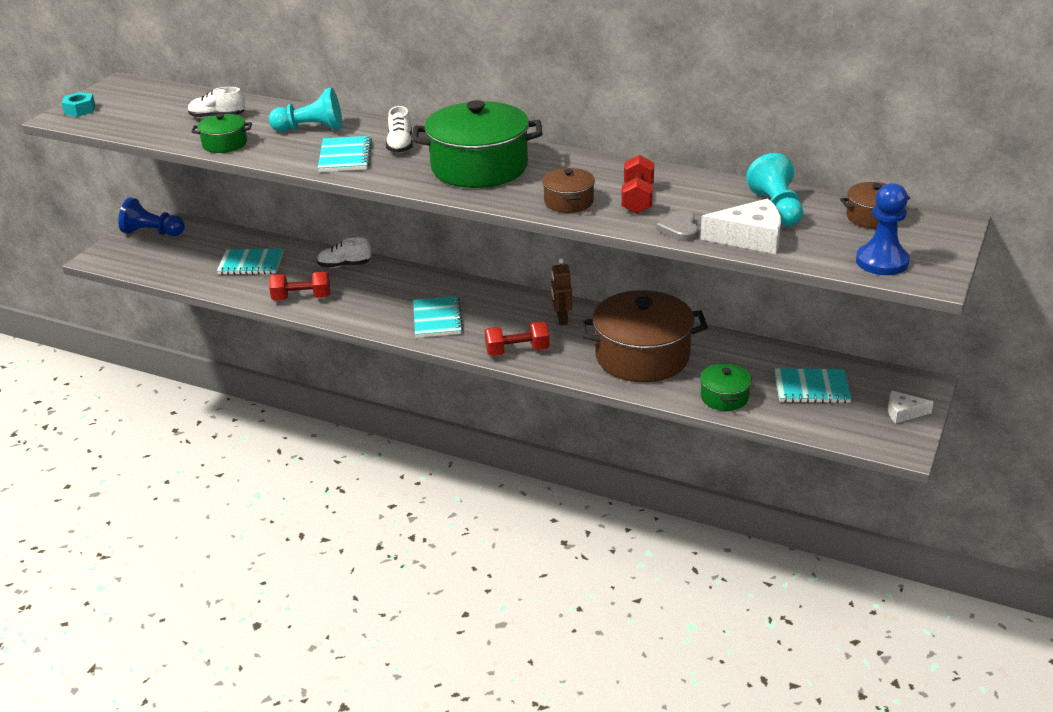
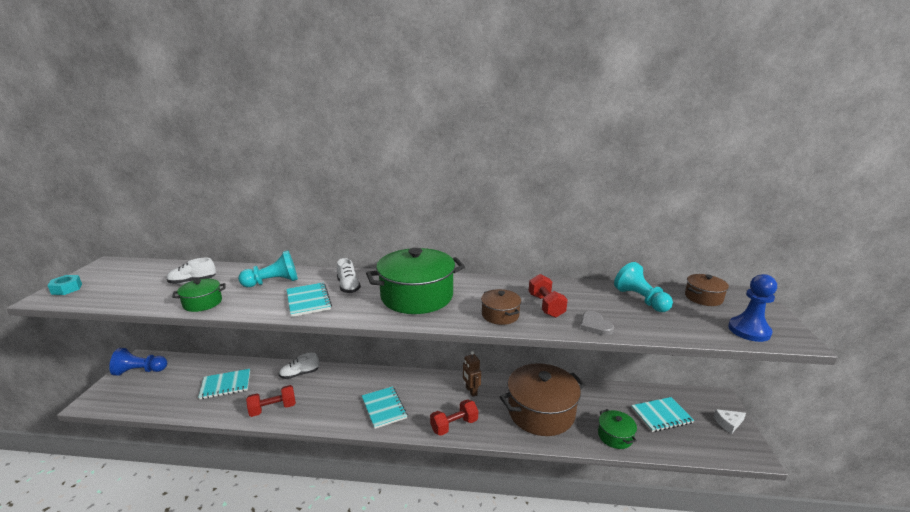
camera: 20 degrees left, 10 degrees down
(750, 238) = (648, 325): white cheese -> none

